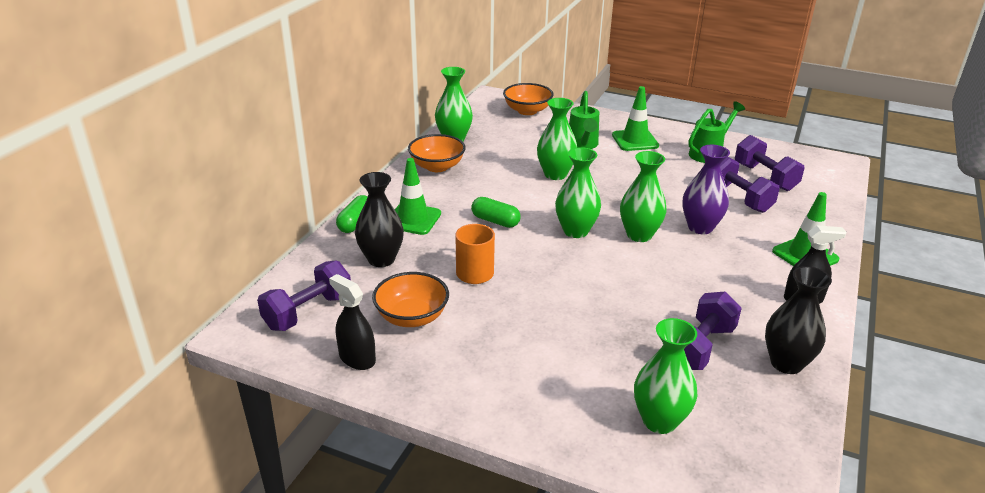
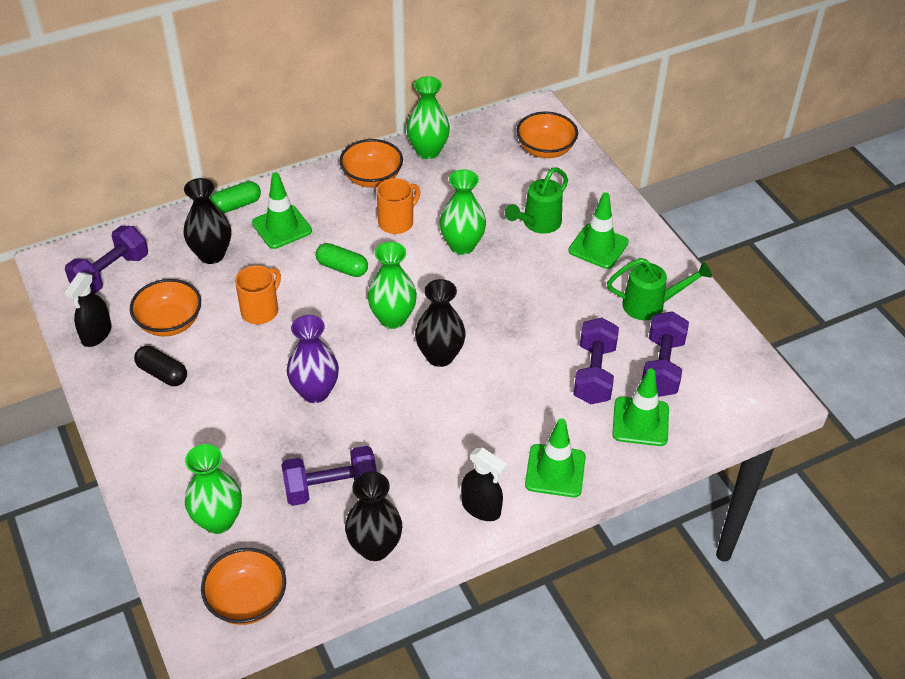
camera: 40 degrees right, 15 degrees up
(308, 312) = (111, 273): purple dumbbell -> purple dumbbell turned 45 degrees counterclockwise
(357, 358) = (96, 334): black spray bottle -> black spray bottle turned 150 degrees counterclockwise
(458, 352) = (162, 373): none -> black capsule
(493, 181) = (397, 222): none -> orange mug
(495, 221) = (342, 268): green capsule -> green capsule turned 45 degrees counterclockwise
(639, 235) = (440, 356): green vase -> black vase
(700, 227) = (506, 382): purple vase -> purple vase (315, 392)
(767, 459) = (247, 600): none -> orange bowl
(801, 207) = (640, 421): none -> green traffic cone

